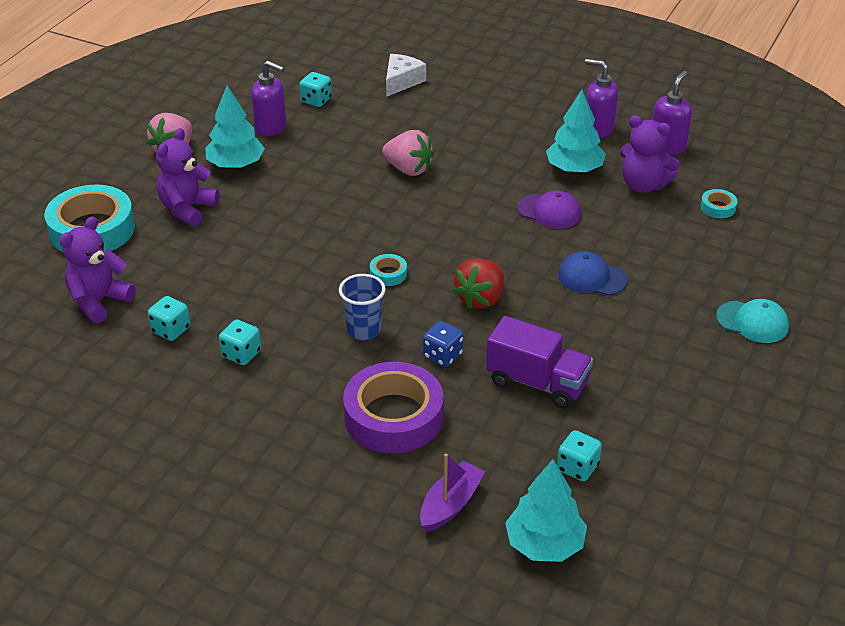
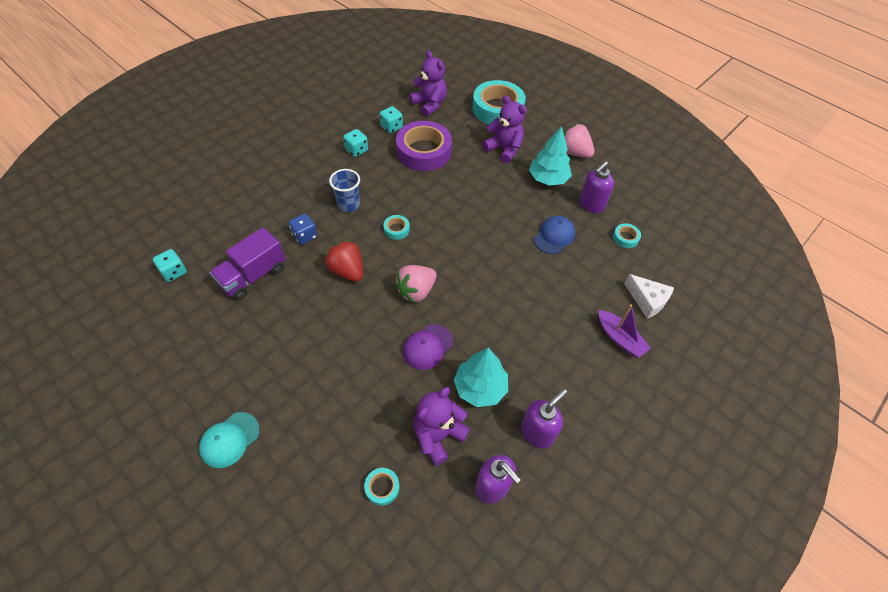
camera: 105 degrees right, 15 degrees up
(316, 100) = (625, 238): turquoise dice -> turquoise tape
(393, 416) = (269, 201): purple tape -> purple tape (424, 151)
(408, 169) = (514, 271): pink strawberry -> pink strawberry (416, 291)
(450, 504) = (191, 207): purple boat -> purple boat (619, 338)
(544, 544) = (135, 238): turquoise tree -> none
(592, 277) = (336, 346): blue cap -> blue cap (554, 236)

